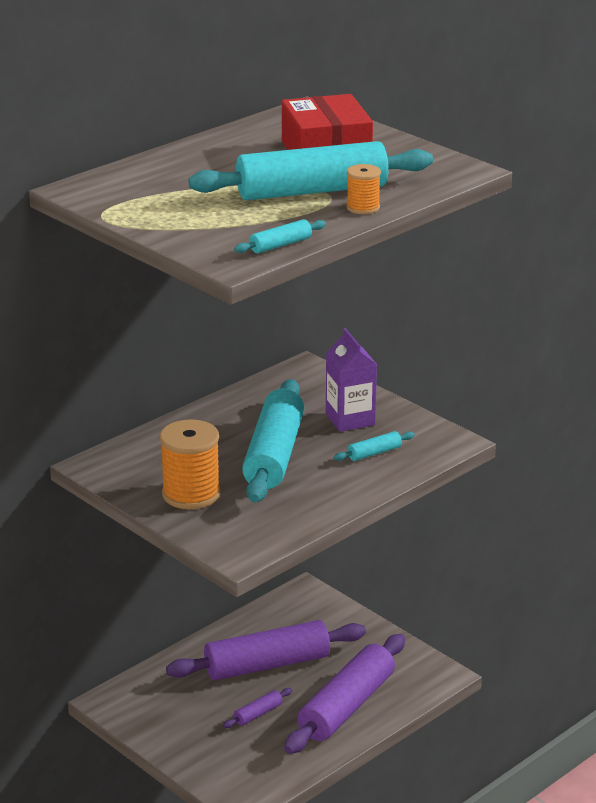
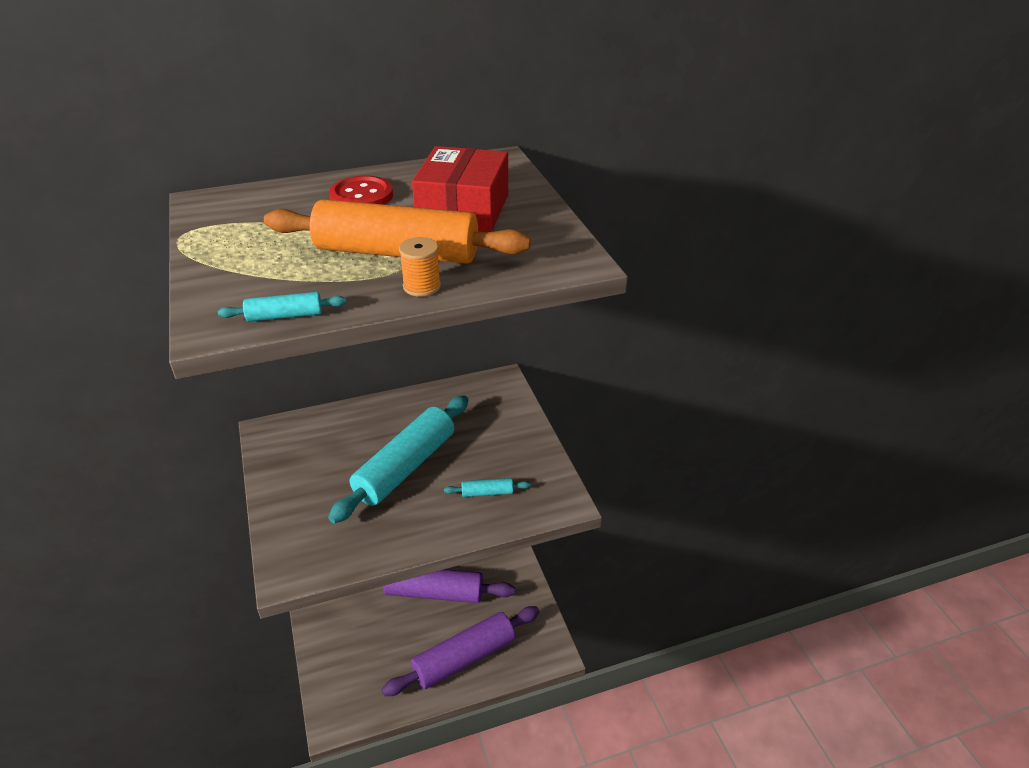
camera: 25 degrees right, 10 degrees up
(191, 494) = (308, 488): orange spool -> none
(220, 159) = (361, 196): none -> red button
(258, 714) = (397, 638): purple rolling pin -> none
(312, 191) = (397, 253): turquoise rolling pin -> orange rolling pin
(350, 419) = (496, 447): purple carton -> none

